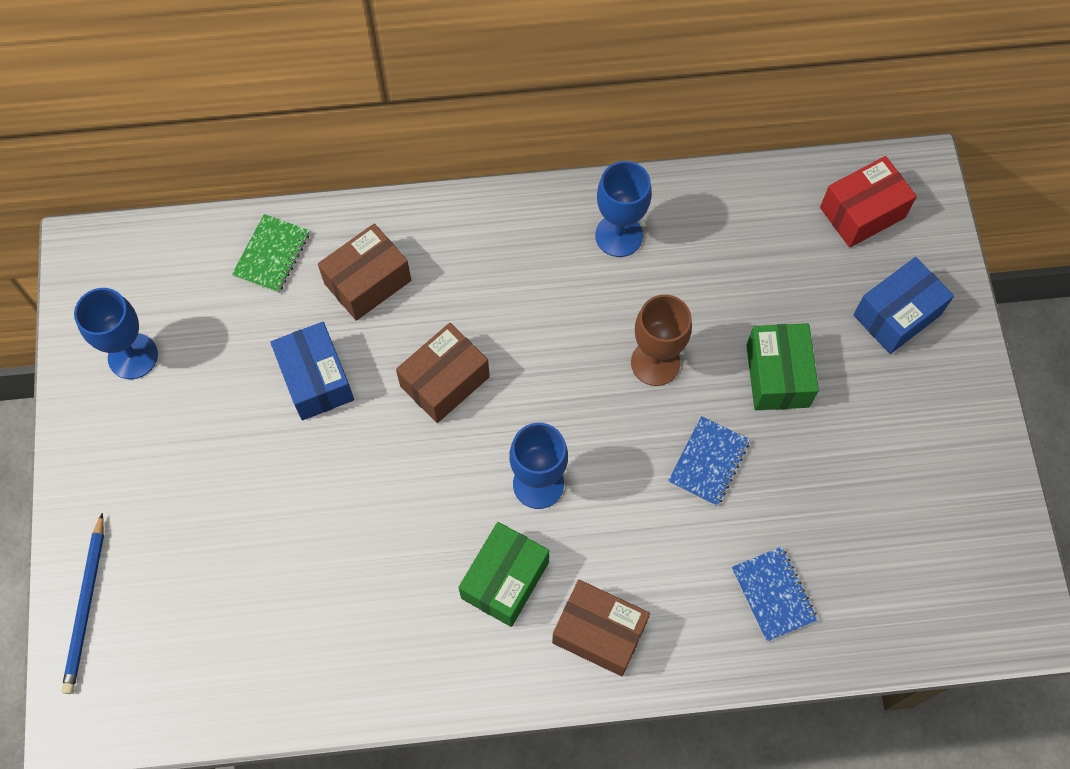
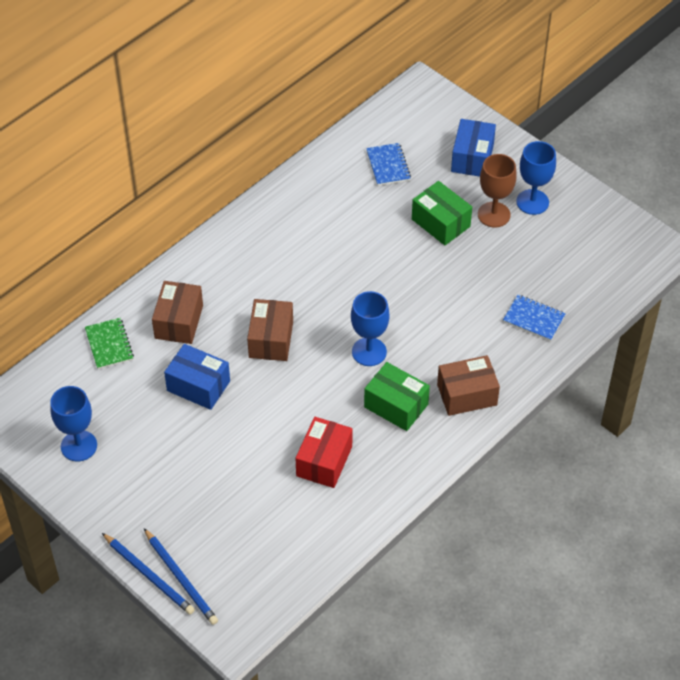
camera: 40 degrees left, 15 degrees down
(59, 574) = (149, 575): none -> blue pencil
(505, 580) = (396, 405): green box -> green box turned 45 degrees counterclockwise
(619, 235) = (295, 212): blue goblet -> blue goblet (532, 202)
(655, 363) = (373, 257): brown goblet -> brown goblet (494, 214)
(708, 462) = (445, 283): blue notebook -> blue notebook (388, 165)
(862, 212) = (410, 123): red box -> red box (324, 461)

